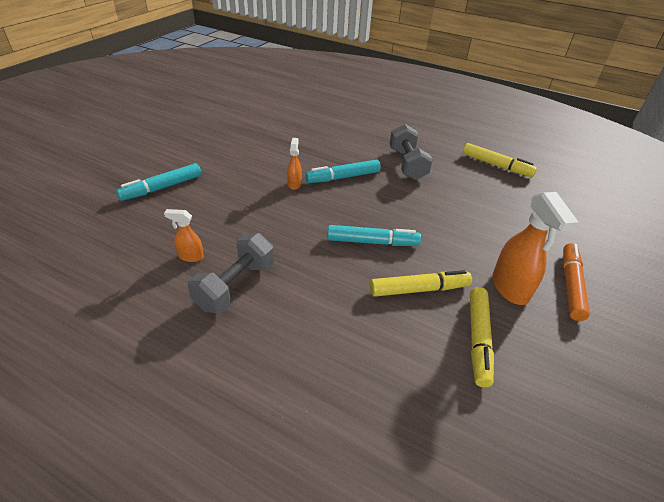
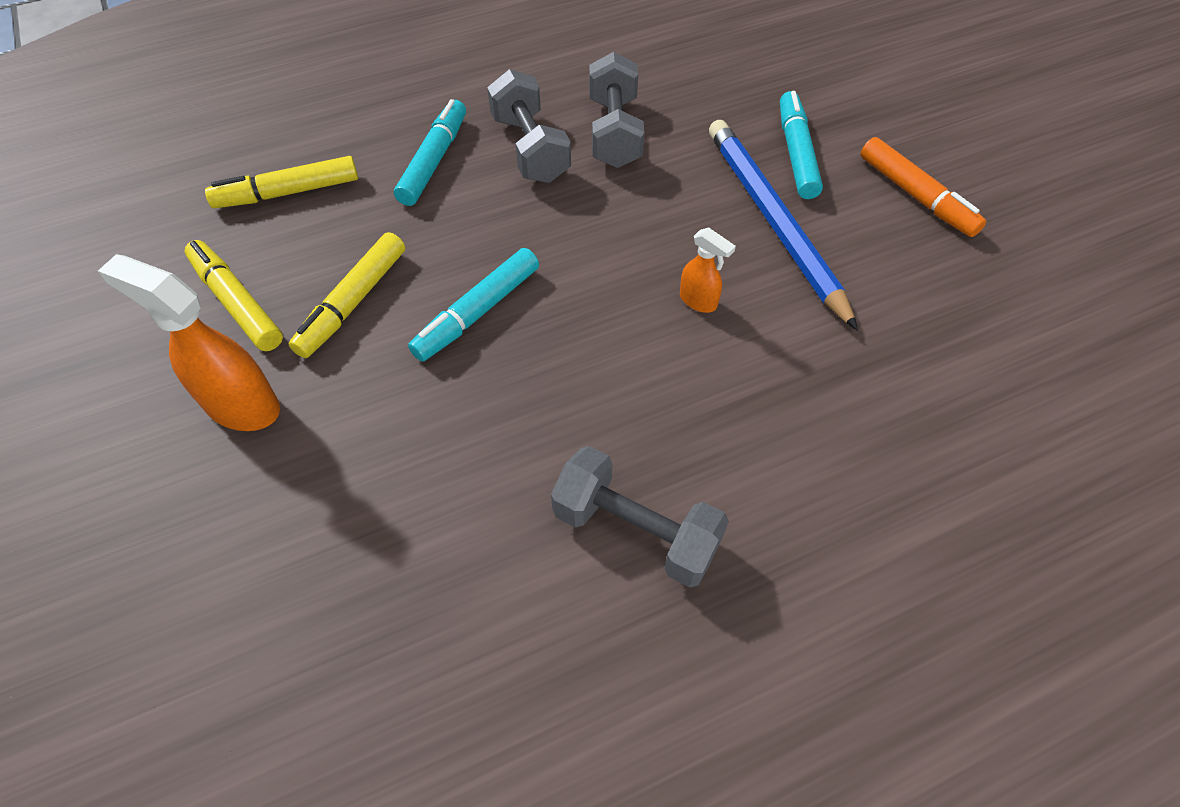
camera: 130 degrees right, 15 degrees up
(190, 256) = (615, 132): orange spray bottle -> grey dumbbell
(223, 180) = (774, 221): none -> blue pencil
(343, 177) = (669, 381): turquoise marker -> turquoise marker (434, 161)
(496, 165) = (486, 745): yellow marker -> yellow marker (288, 193)
(570, 285) = (155, 493): orange marker -> orange marker (916, 196)

